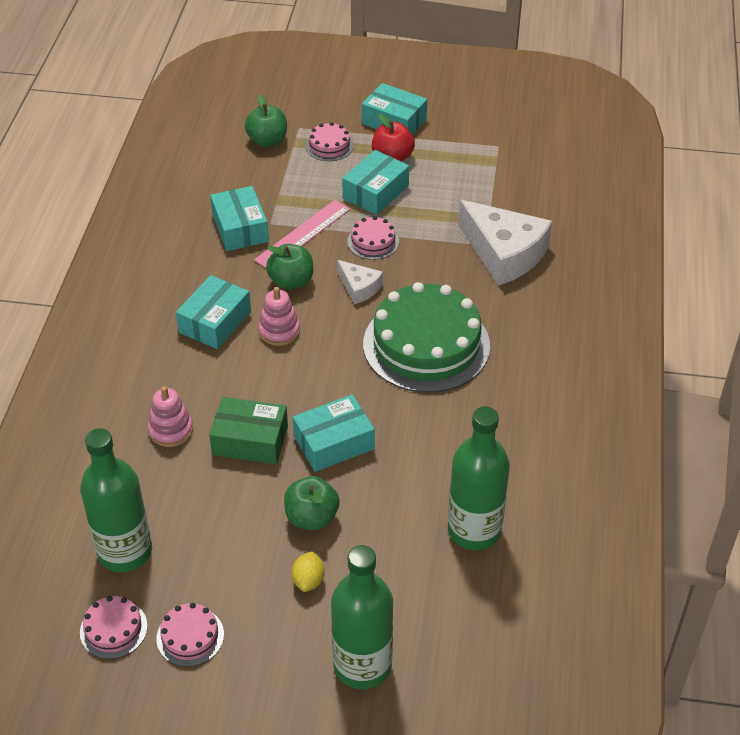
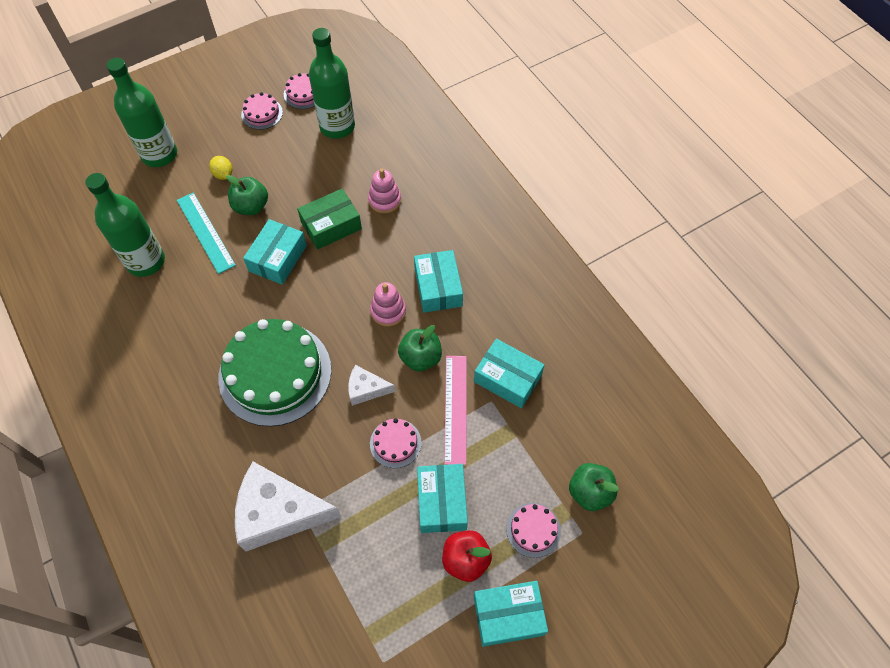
camera: 140 degrees right, 15 degrees up
(385, 521) = (205, 232): none -> turquoise ruler

